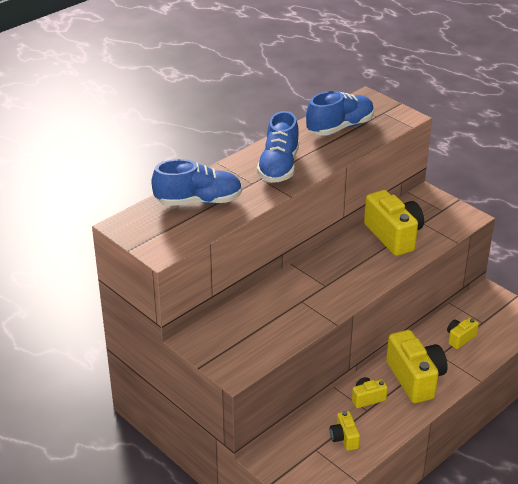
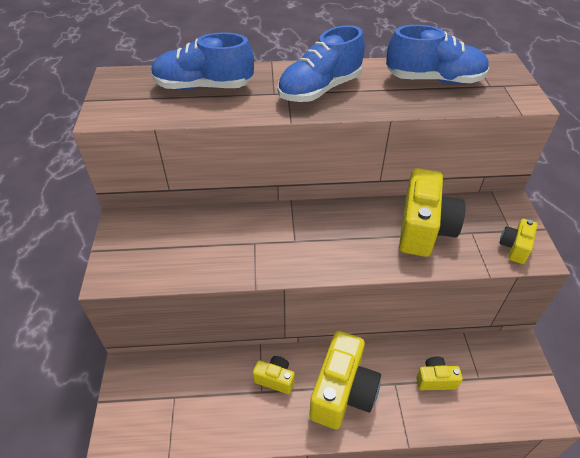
camera: 40 degrees right, 10 degrees up
(198, 201) = (203, 87): blue shoe -> blue shoe turned 150 degrees clockwise
(344, 438) = (209, 405): yellow camera -> yellow camera (514, 247)

